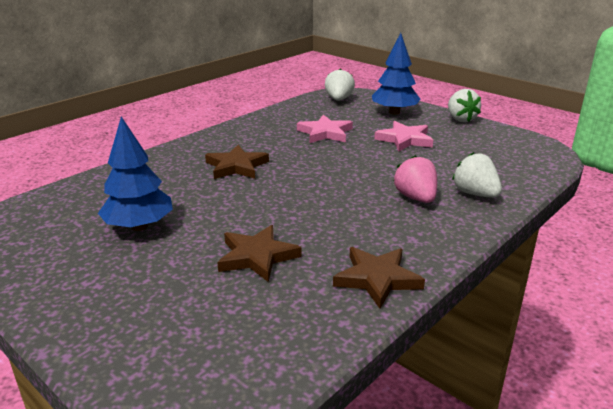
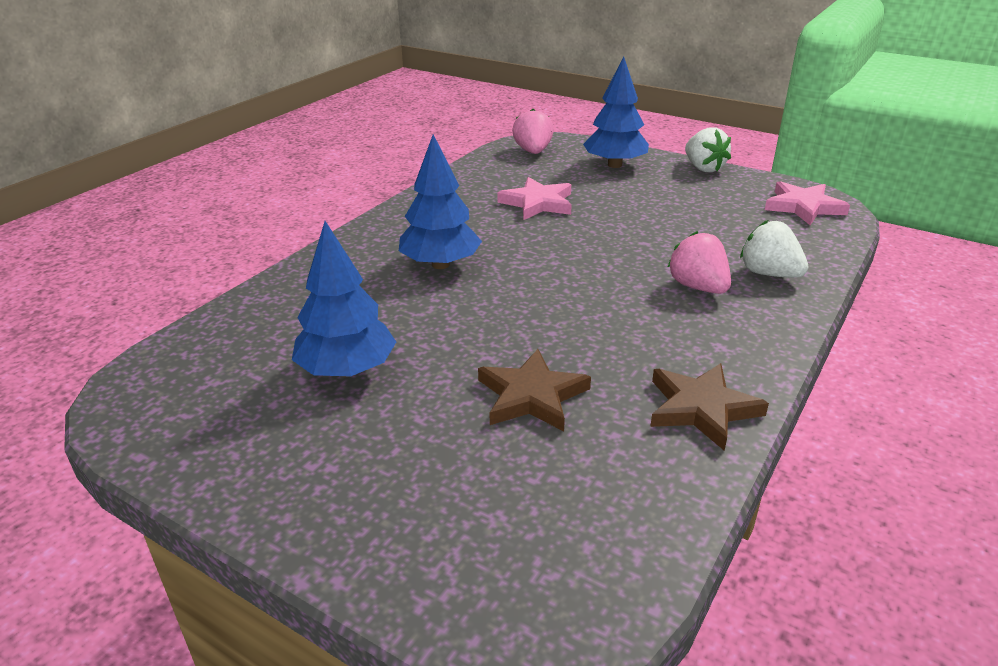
camera: 10 degrees left, 5 degrees up
(236, 166) = (440, 264): brown star -> blue tree
(339, 99) = (533, 151): white strawberry -> pink strawberry
(404, 139) = (646, 204): pink star -> pink star (803, 207)

